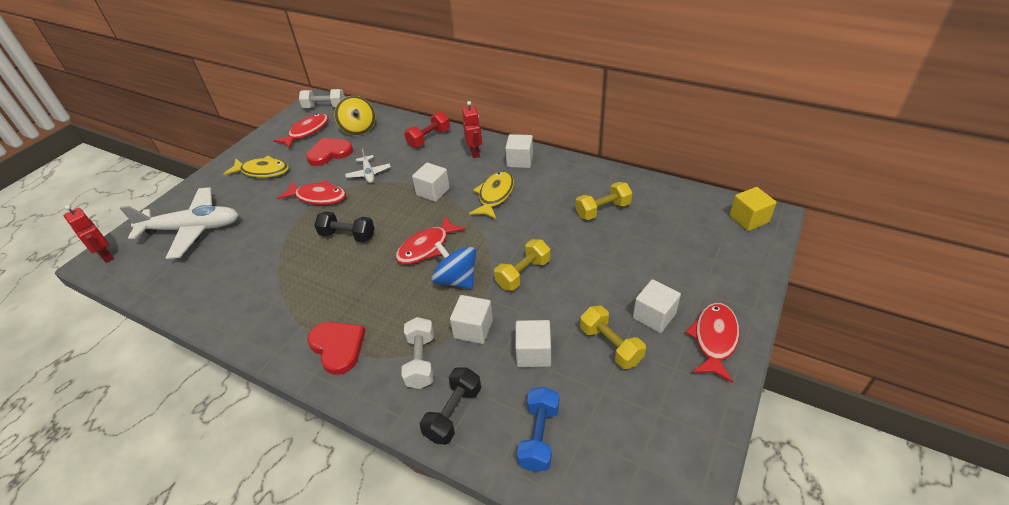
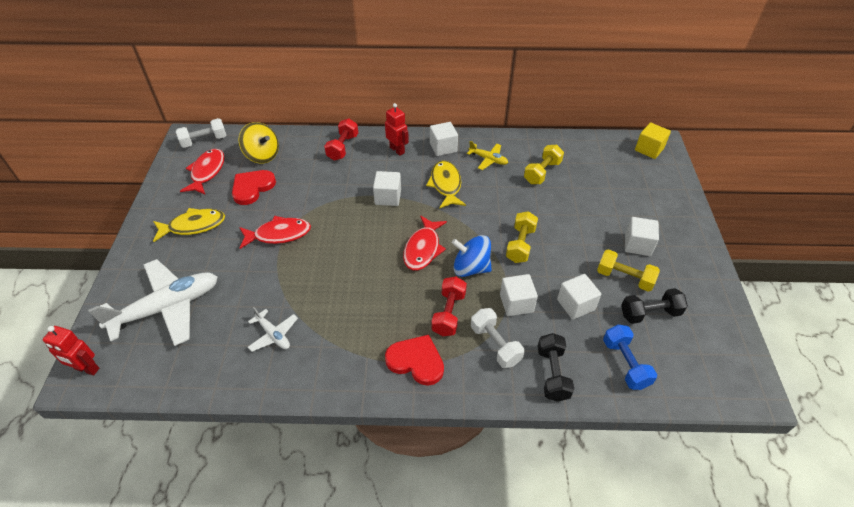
camera: 30 degrees left, 5 degrees up
(347, 236) = (341, 262): black dumbbell -> black dumbbell (650, 313)
(369, 173) = (311, 197): white plane -> white plane (273, 334)
(402, 314) = (449, 313): none -> red dumbbell
(556, 183) = (488, 159): none -> yellow plane
(714, 339) = (687, 248): red fish -> none

